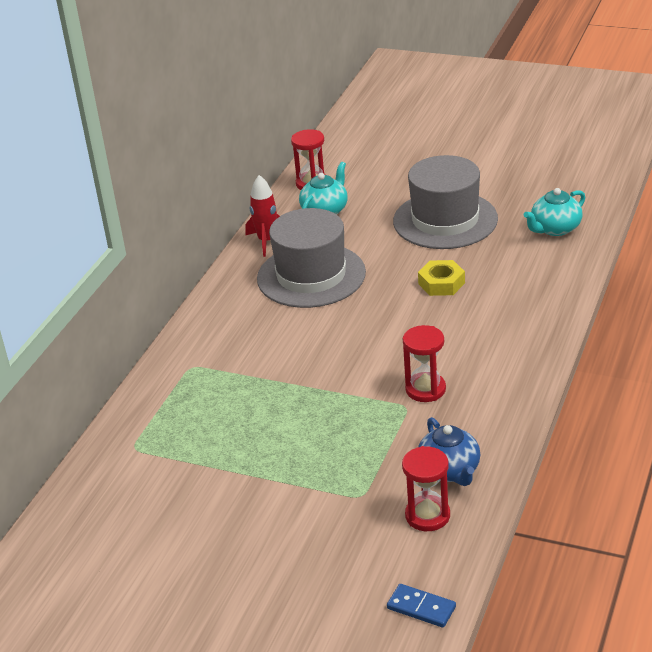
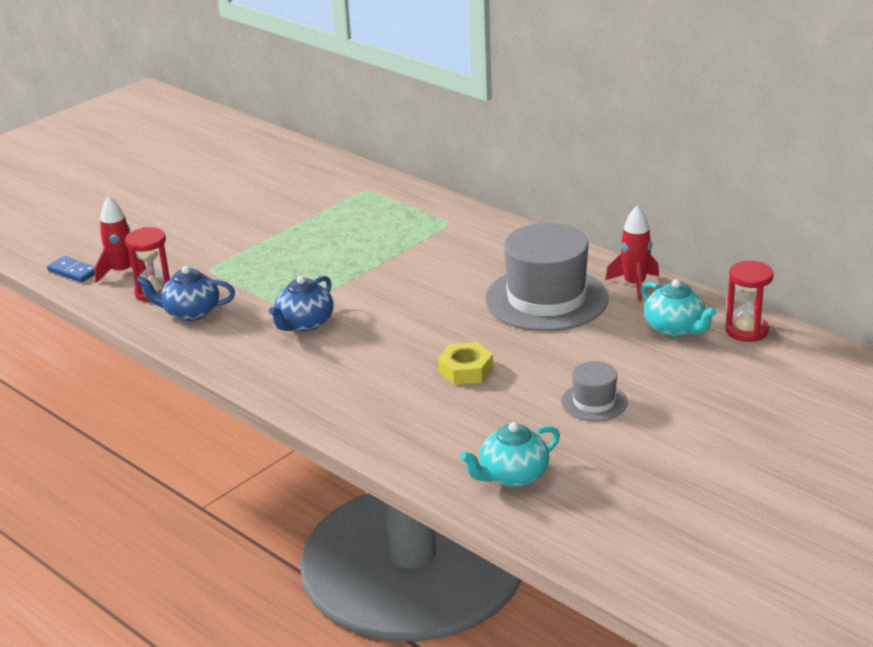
camera: 110 degrees right, 5 degrees down
(400, 563) = (122, 272): none -> red rocket
(421, 608) = (73, 272): blue domino -> blue domino turned 75 degrees clockwise
(425, 389) = (304, 324): red hourglass -> blue teapot
(445, 220) = (594, 402): grey hat -> grey hat, size x0.48
(555, 229) = (512, 476): turquoise teapot -> turquoise teapot turned 105 degrees counterclockwise

